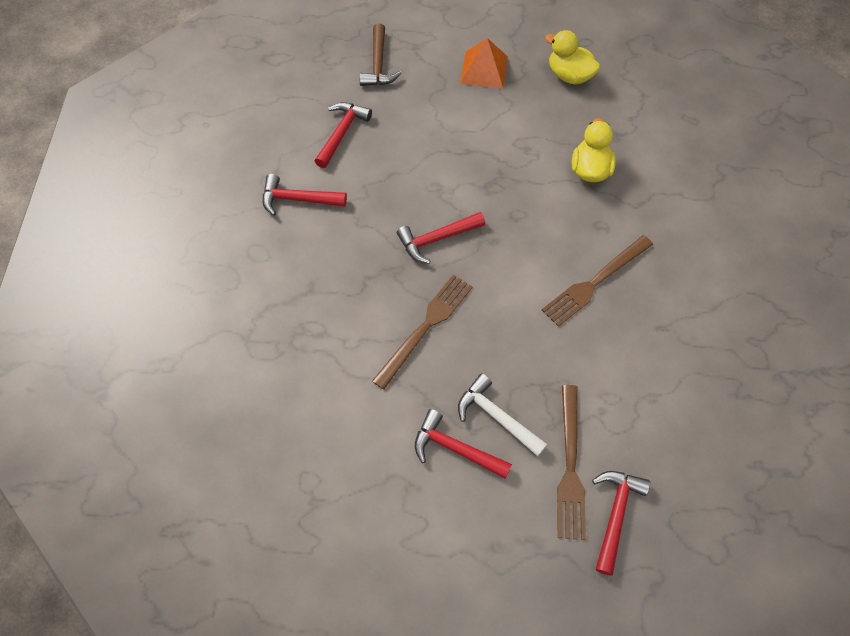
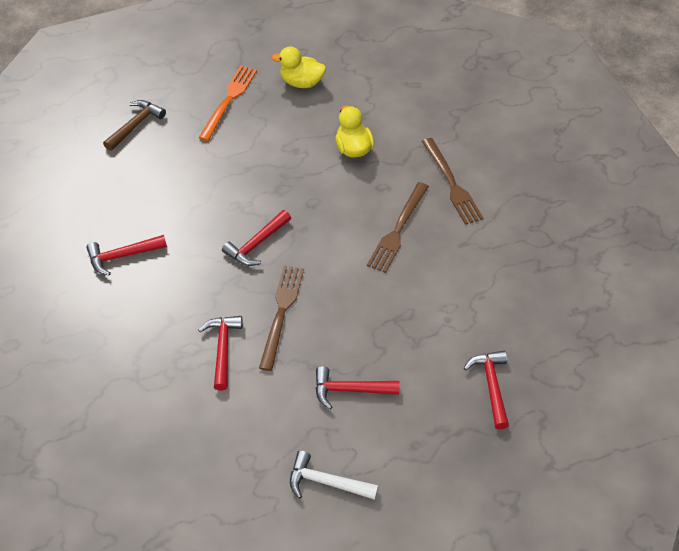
camera: 25 degrees left, 10 degrees down
(342, 133) = (132, 191): red hammer -> red hammer (223, 349)
(378, 64) = (135, 125): brown hammer -> brown hammer turned 120 degrees counterclockwise
(484, 69) = (229, 100): orange pyramid -> orange fork
(497, 417) = (370, 355): white hammer -> white hammer (327, 482)
(570, 465) = (442, 366): brown fork -> brown fork (451, 183)

